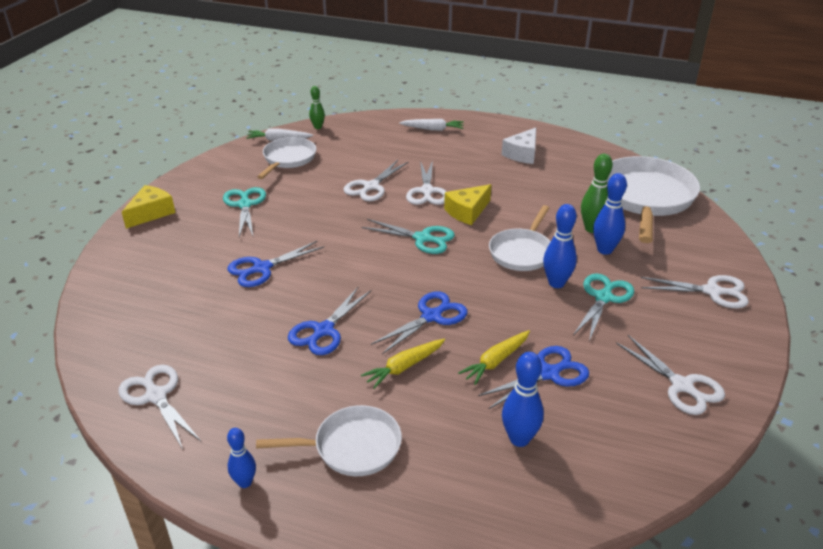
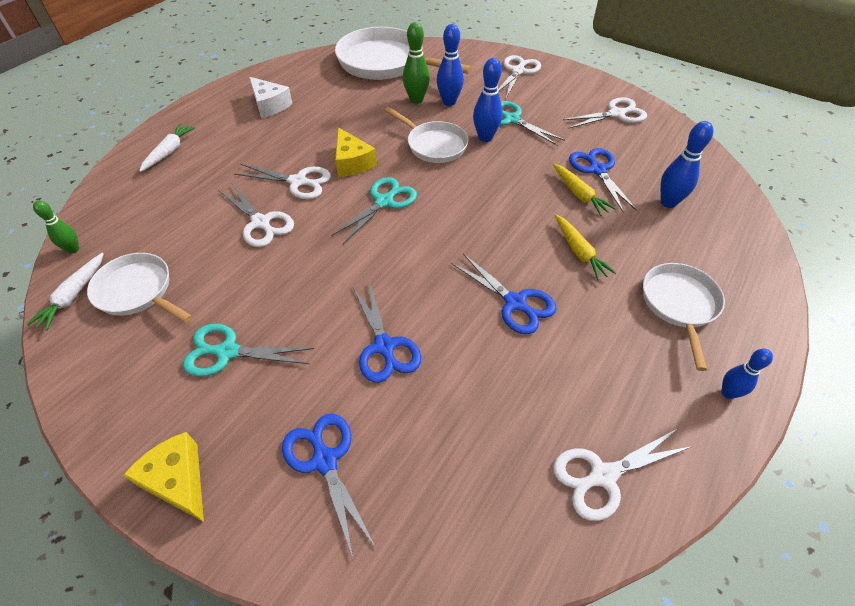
camera: 75 degrees left, 15 degrees up
(431, 316) = (511, 220): blue scissors -> blue scissors (325, 461)

